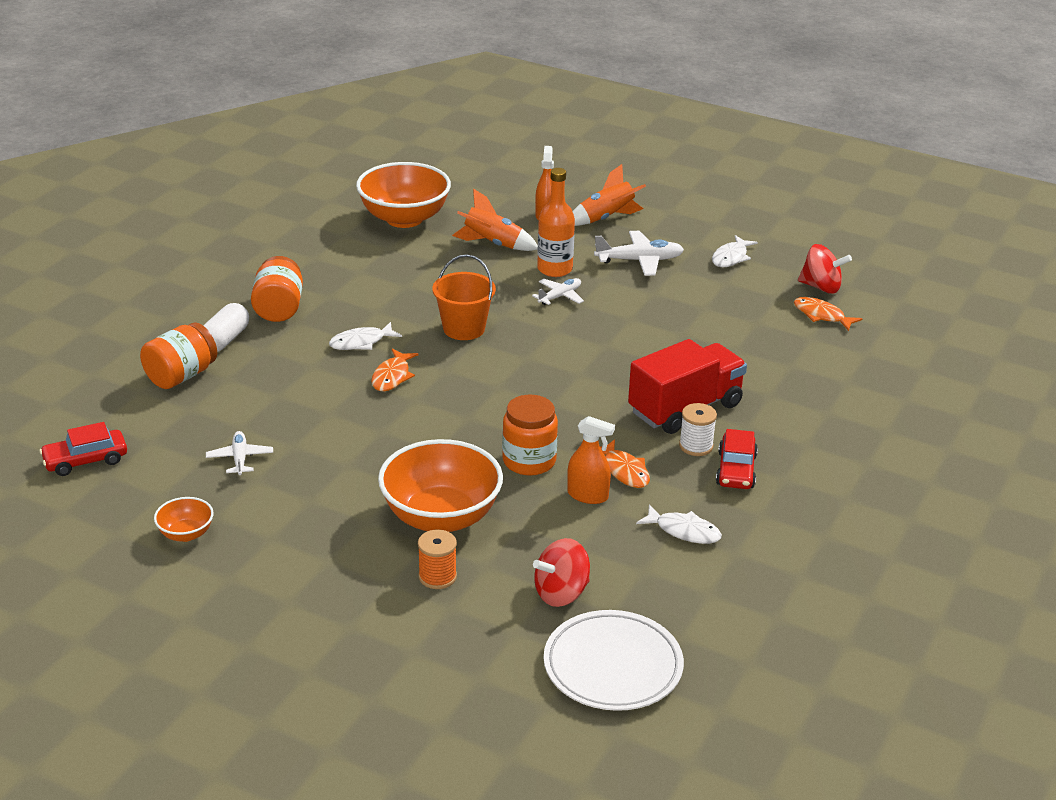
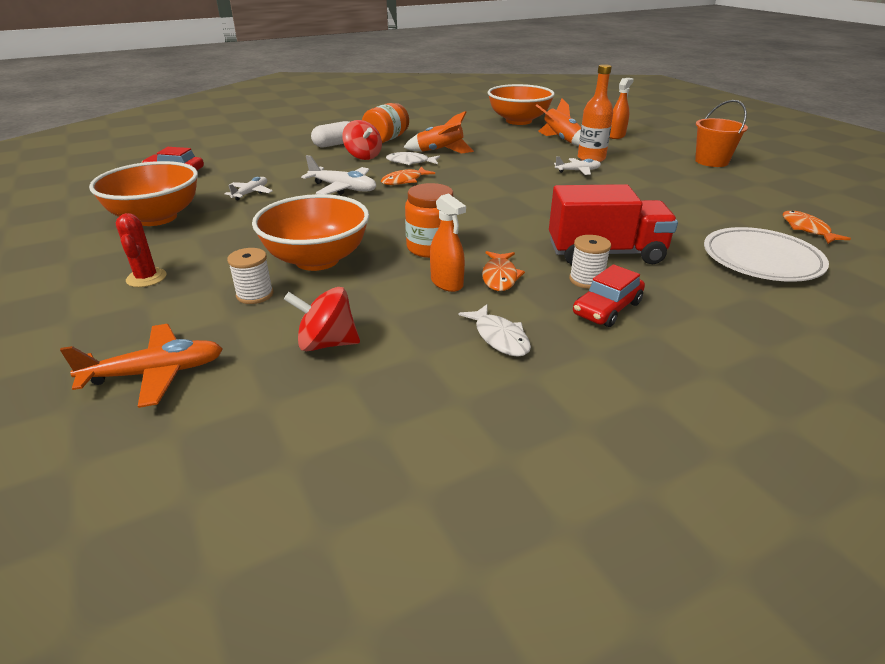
camera: 35 degrees right, 0 degrees up
(181, 376) = (287, 152): orange jar -> none
(186, 534) = (156, 218): orange bowl -> orange bowl, size x2.14
(305, 604) = (146, 278): none -> red cactus
(437, 577) = (255, 295): orange spool -> white spool
(463, 676) = (156, 373): none -> orange plane
(464, 329) = (486, 171): orange bucket -> orange bucket (711, 161)
(606, 218) = (661, 144): orange rocket -> orange rocket (440, 152)
(613, 666) = (281, 426): white plate -> white plate (761, 260)
(639, 261) = (664, 167): white plane -> white plane (343, 188)
(731, 257) = (747, 180): white fish -> none
(821, 287) = (822, 213): red spinning top -> red spinning top (363, 156)

